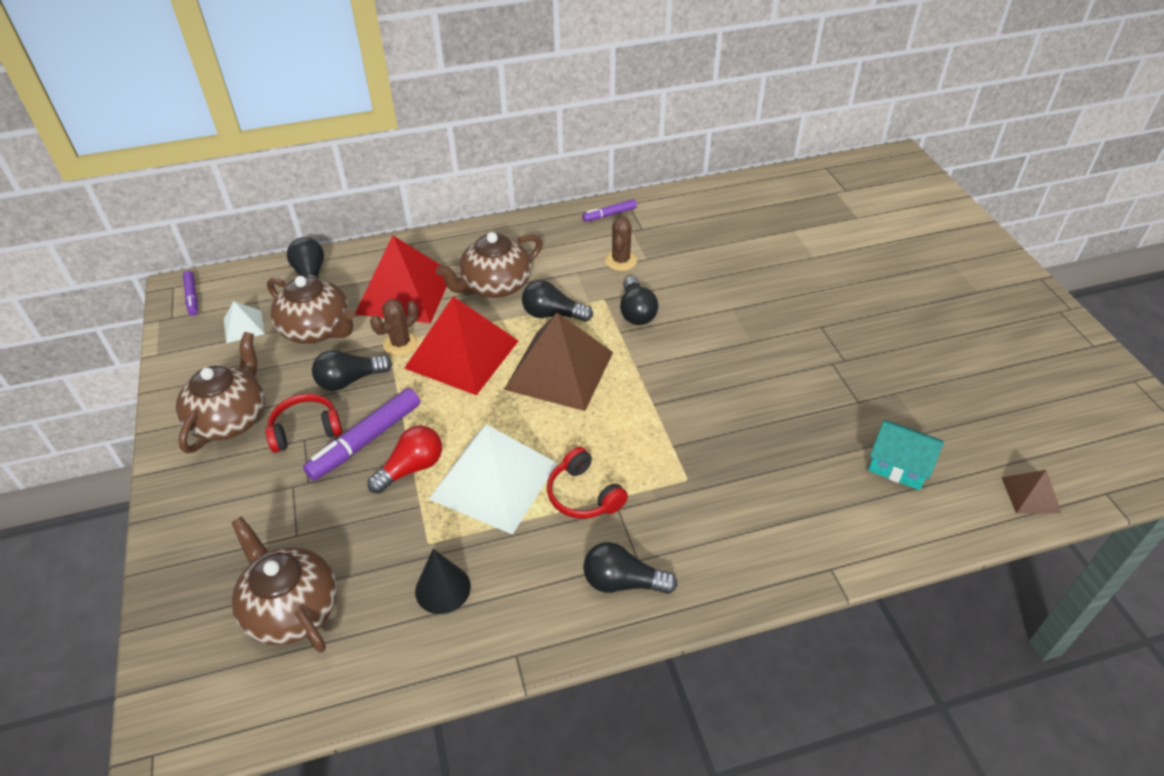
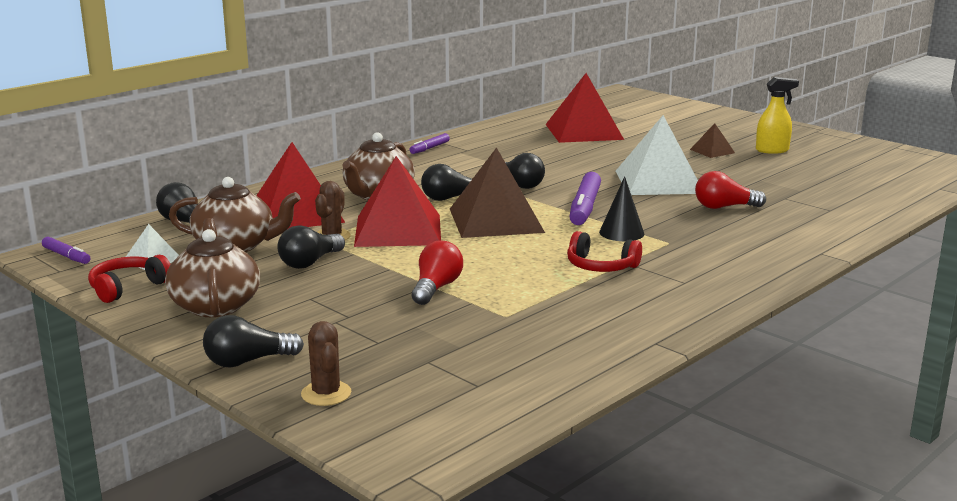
camera: 30 degrees left, 25 degrees down
(292, 608) = (430, 374): brown teapot -> none
(305, 430) = (304, 293): red headphones -> red headphones (127, 288)
(366, 440) = (372, 285): purple marker -> purple marker (585, 207)
(443, 588) = (551, 331): black cone -> black cone (621, 233)
(494, 481) = (518, 277): white pyramid -> white pyramid (659, 182)
(621, 261) = (471, 166): brown cactus -> brown cactus (326, 394)
(623, 582) = (688, 293): black light bulb -> black light bulb (248, 361)
(787, 229) = (583, 131): none -> red pyramid
(806, 434) = (724, 207): none -> red light bulb
(899, 465) = (804, 206): turquoise house -> none
(967, 336) = (772, 150): none -> yellow spray bottle
(1030, 494) = (898, 198): brown pyramid -> brown pyramid (712, 151)

